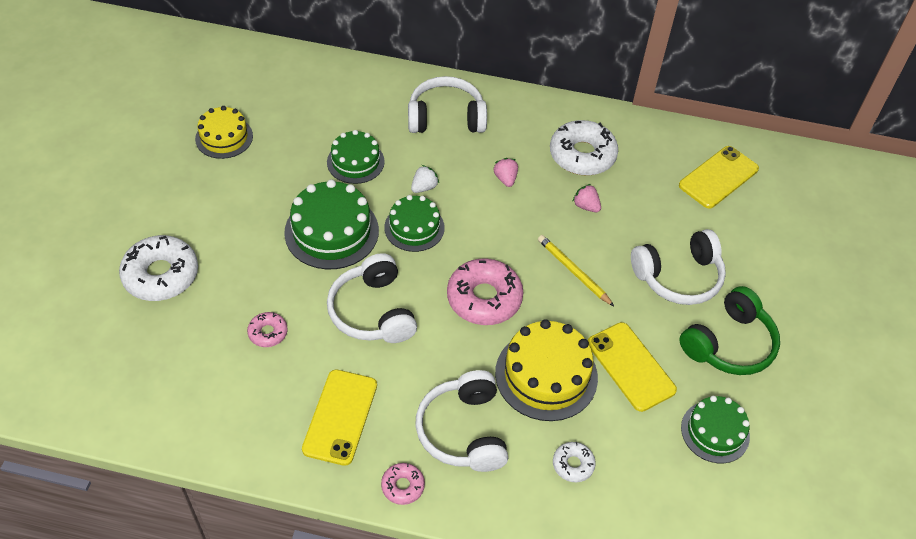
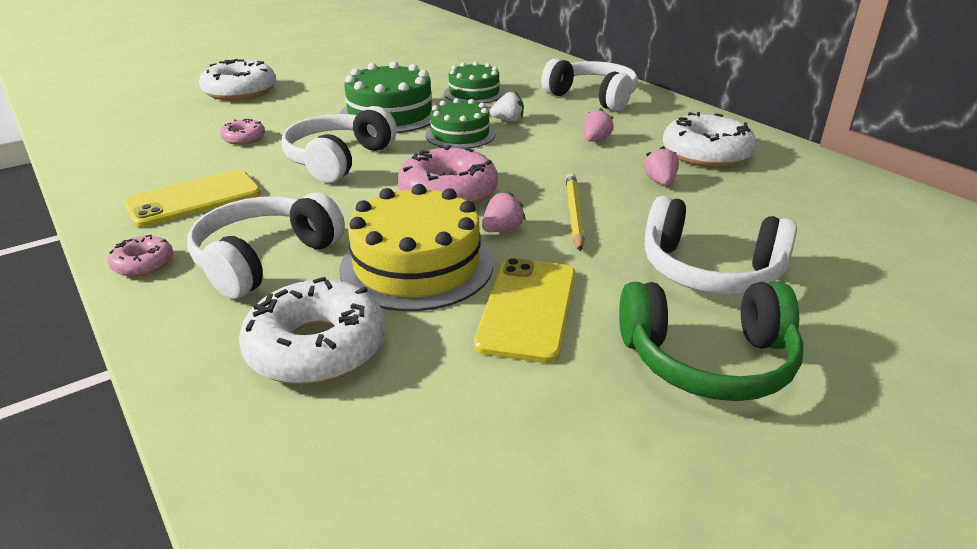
camera: 45 degrees right, 20 degrees down
(224, 137) = (400, 58): yellow cake -> none
(553, 313) = (502, 229): none -> pink strawberry
(573, 464) = (317, 347): white donut -> white donut, size x1.99
(715, 432) = (554, 434): green cake -> none
(718, 177) = (882, 223): yellow phone -> none

